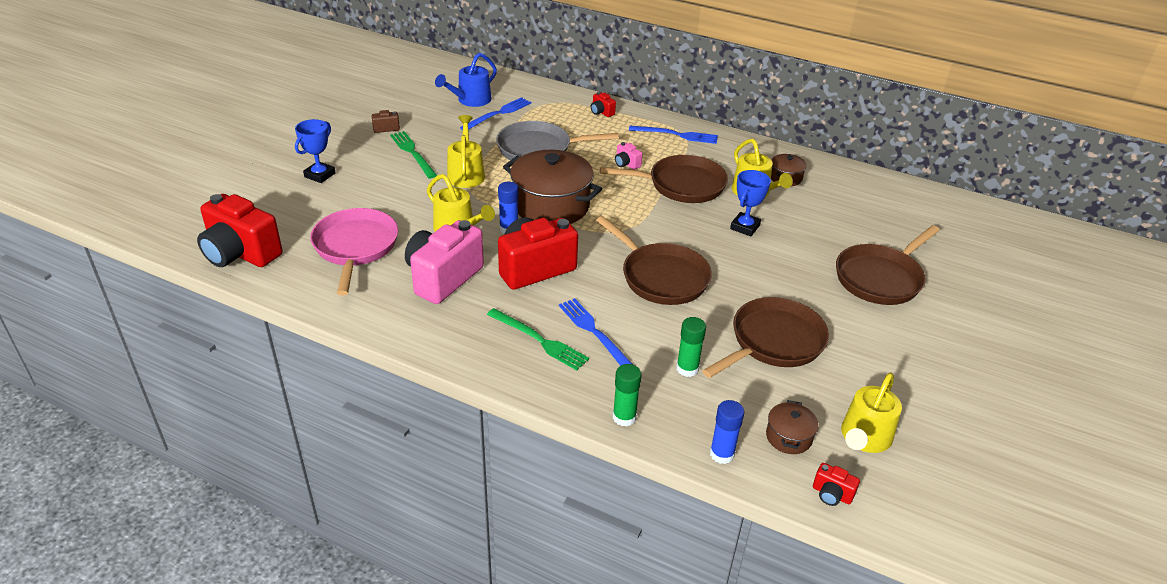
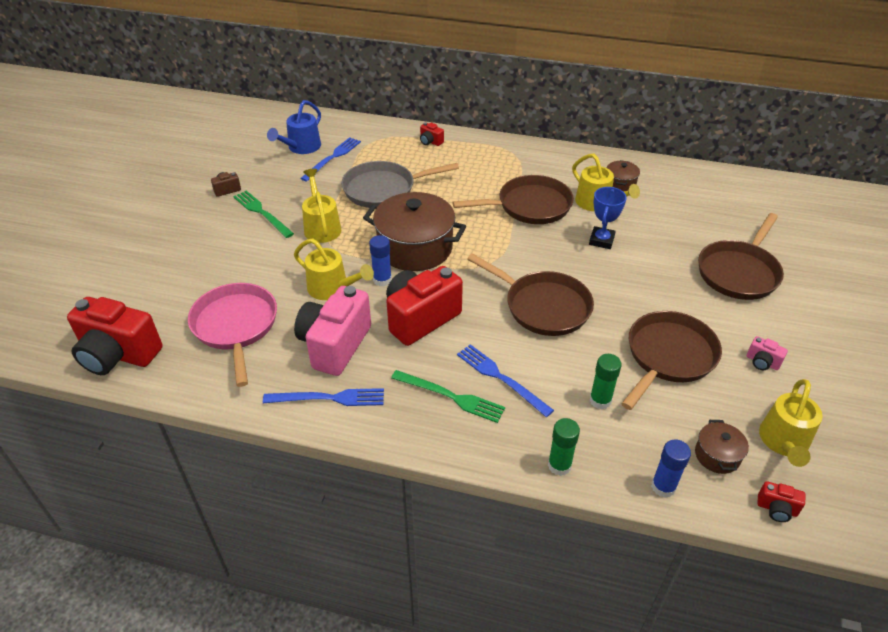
camera: 10 degrees left, 5 degrees up
(320, 175) = (175, 252): blue trophy -> none
(626, 164) = (471, 192): pink camera -> pink camera (762, 362)
(676, 135) = (507, 155): blue fork -> blue fork (329, 398)

